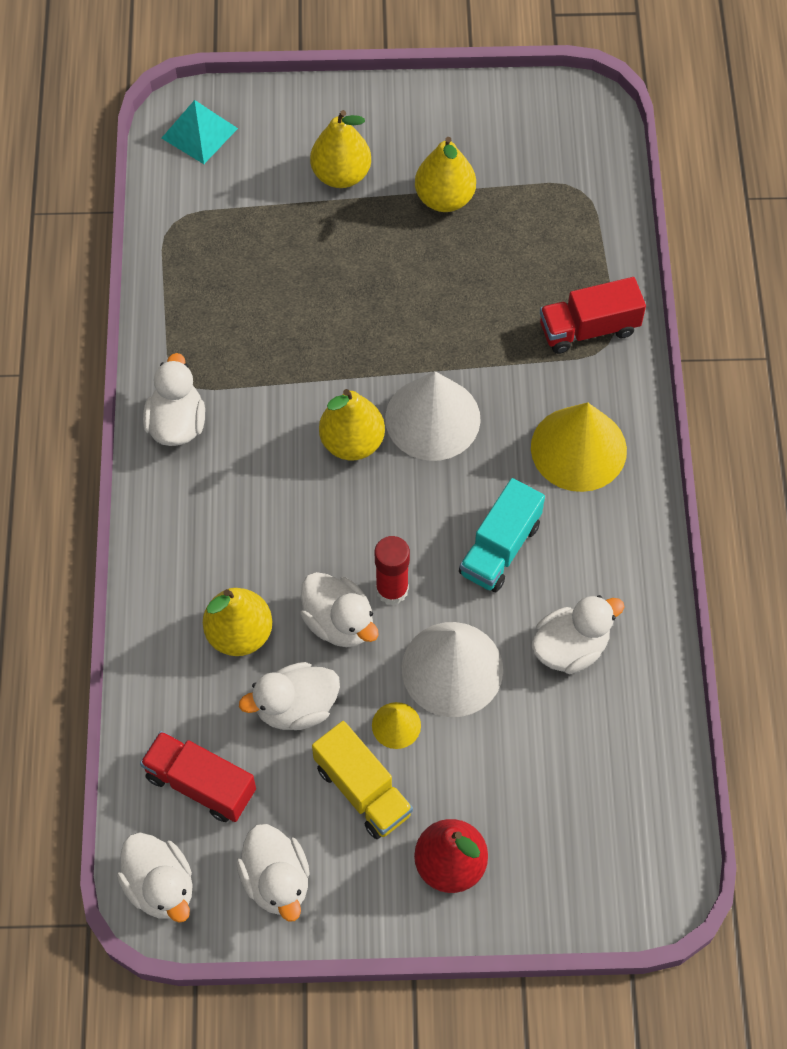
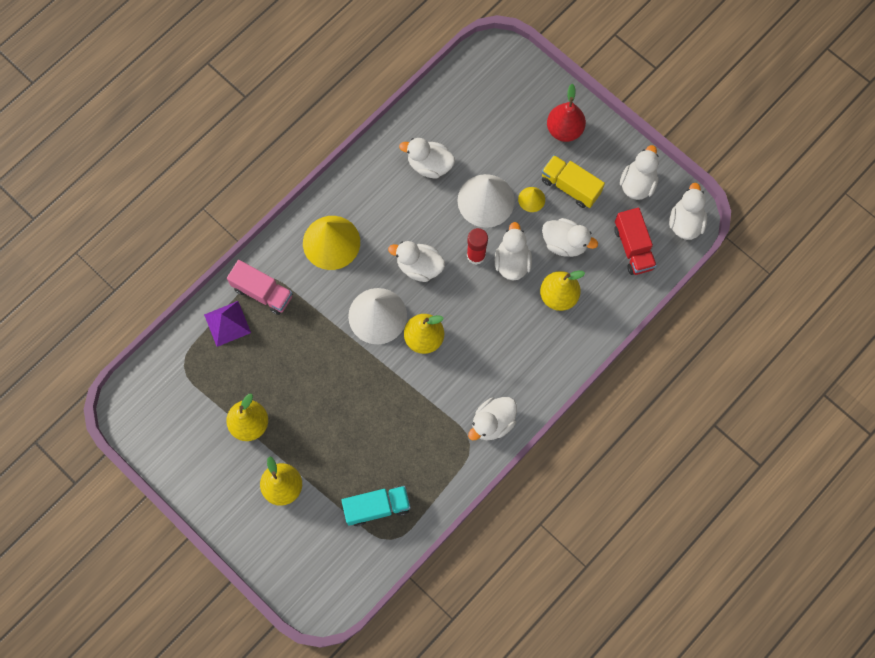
camera: 135 degrees left, 10 degrees up
(199, 133) = (326, 583): turquoise pyramid -> none
(363, 790) = (570, 187): yellow truck -> yellow truck turned 60 degrees counterclockwise
(445, 514) = (419, 267): none -> white duck
(500, 548) = (412, 231): turquoise truck -> turquoise truck (377, 507)
(587, 266) = (227, 323): none -> purple pyramid
(588, 328) = (262, 292): red truck -> pink truck

